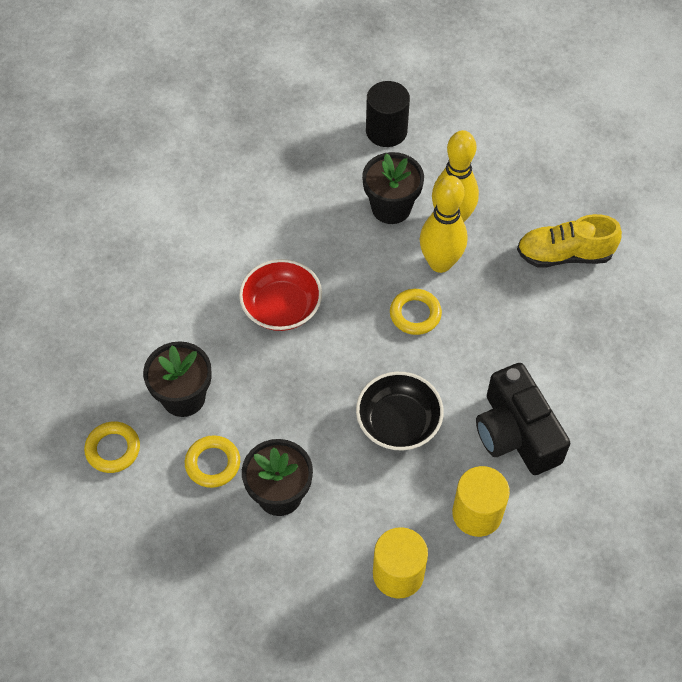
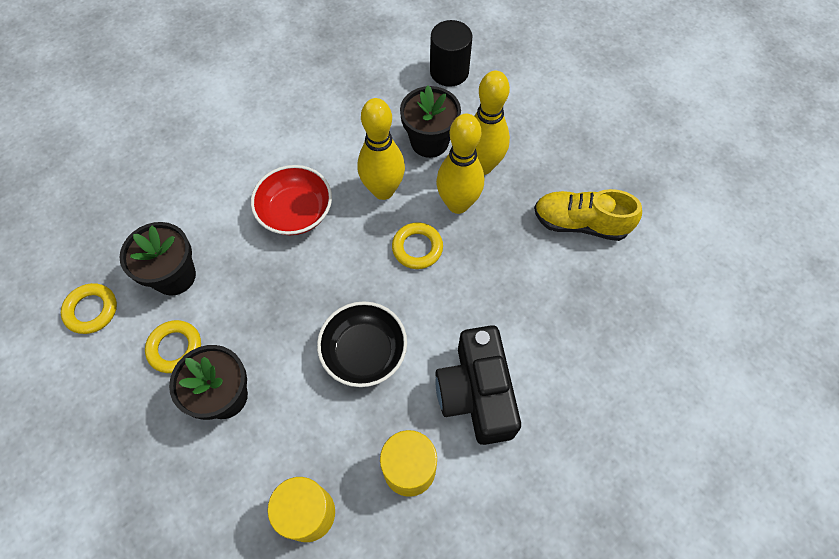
camera: 15 degrees right, 5 degrees up
(361, 266) = (383, 190): none -> yellow bowling pin

